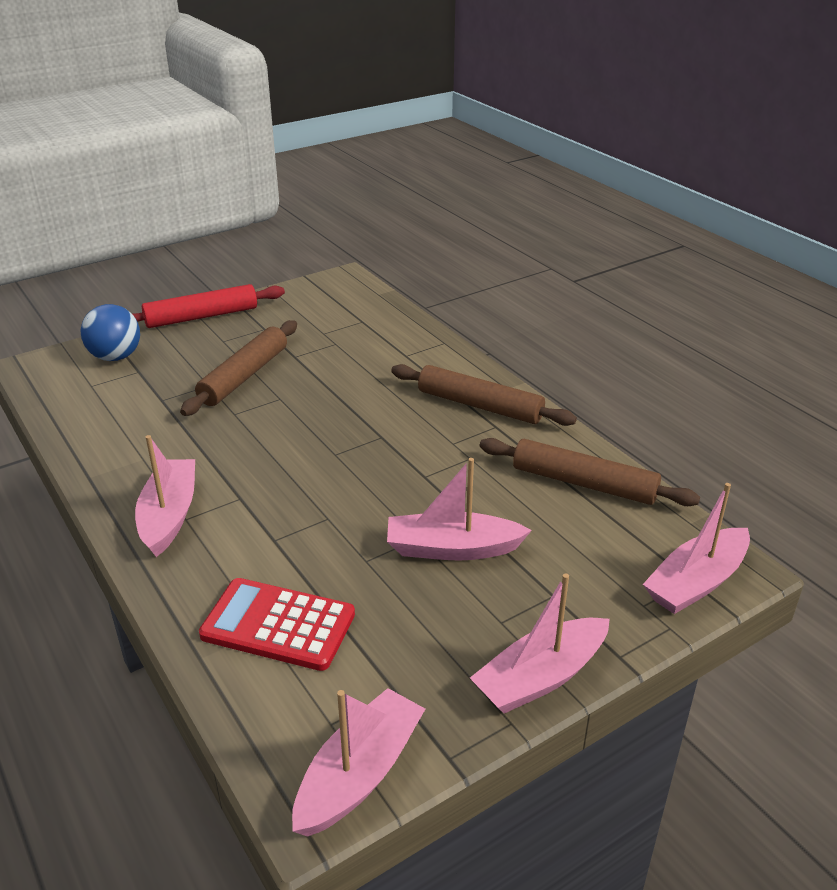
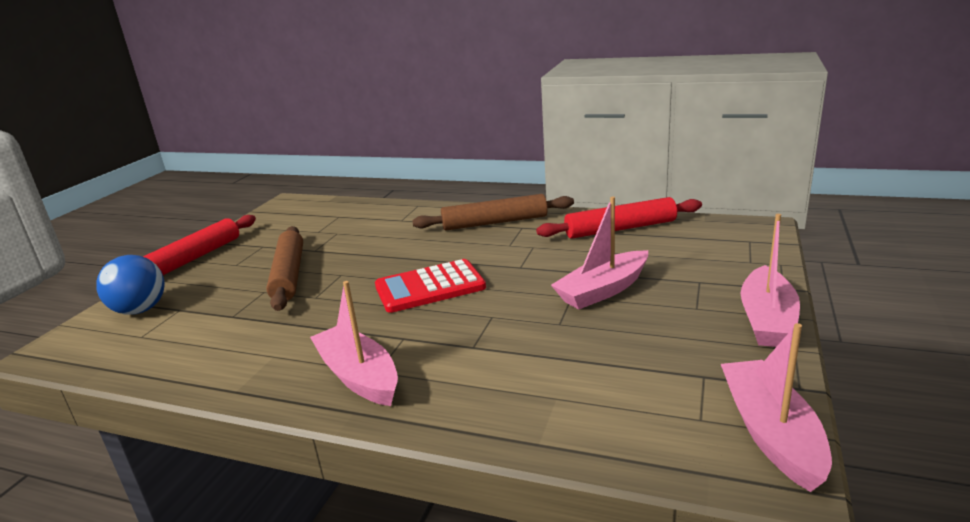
camera: 35 degrees left, 10 degrees down
(278, 625) = (563, 389): red calculator -> red calculator (430, 287)
(584, 483) = (620, 229): brown rolling pin -> red rolling pin
(696, 582) = (755, 240): pink boat -> none

